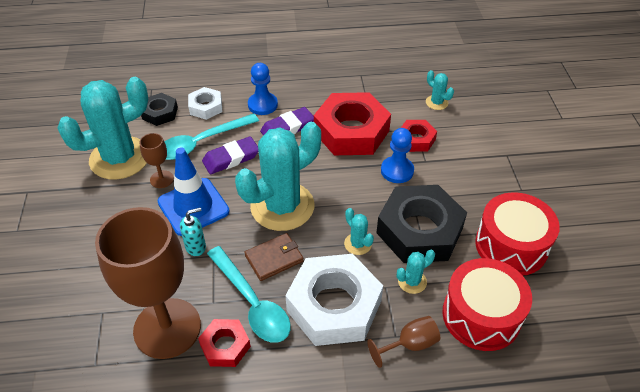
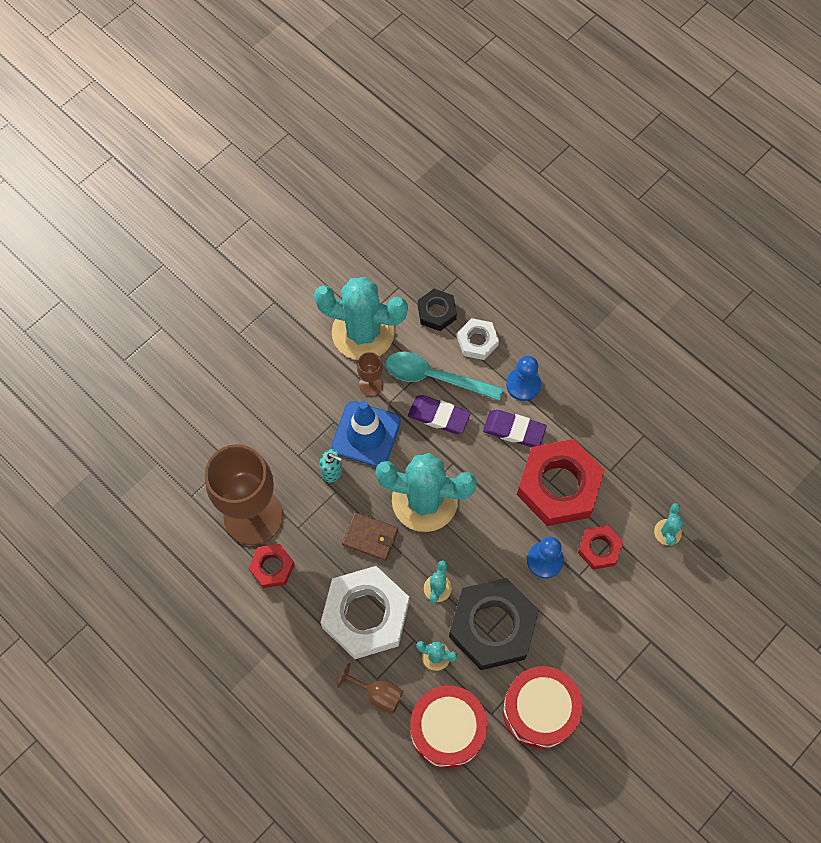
camera: 50 degrees right, 20 degrees up
(252, 302) = (320, 555): turquoise spoon -> none

